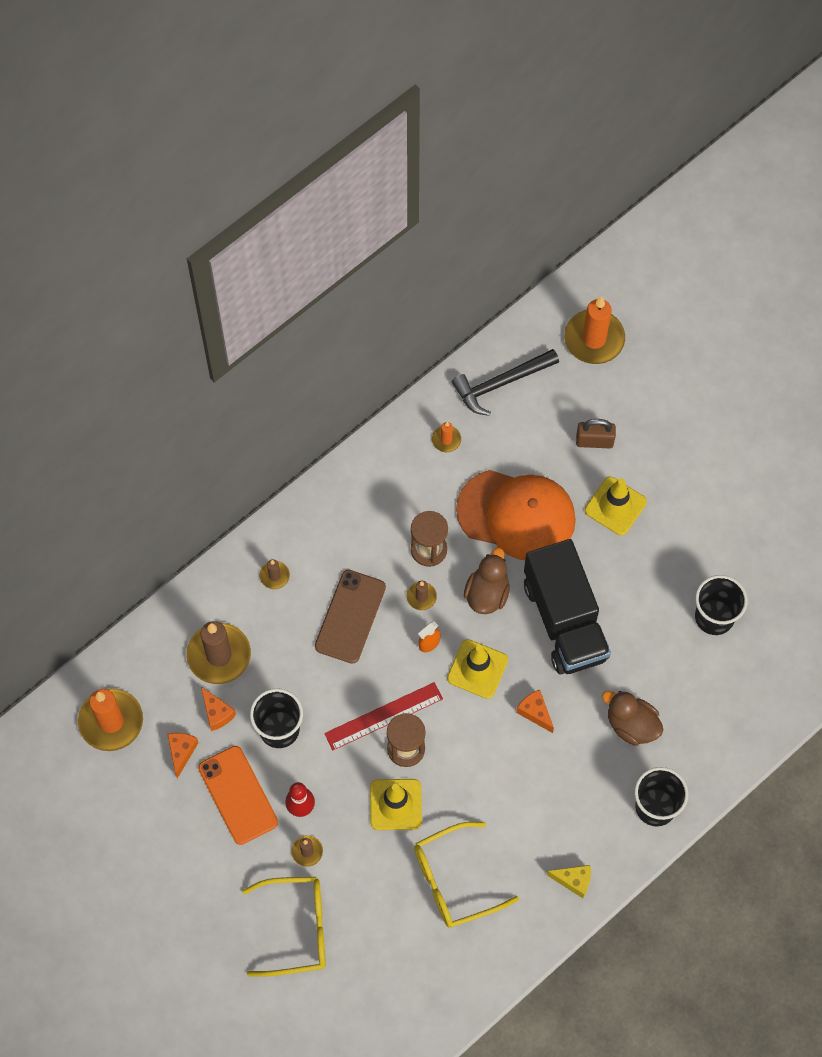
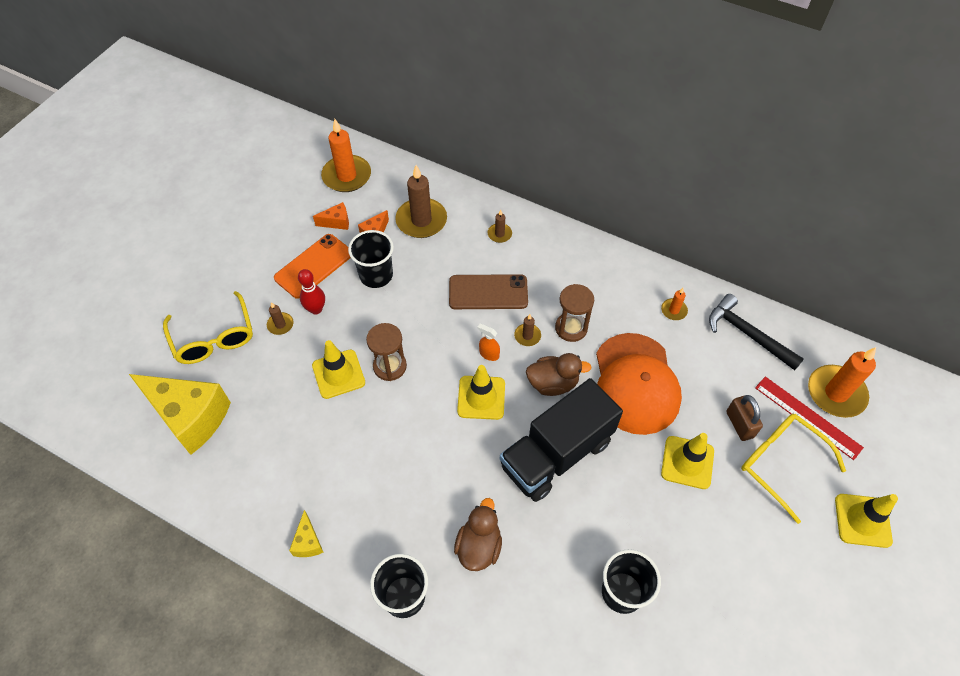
camera: 70 degrees right, 10 degrees down
(383, 716) = (413, 341): red ruler -> red ruler (808, 417)
(391, 972) = (190, 417): none -> yellow cheese
(454, 880) = (283, 440): yellow glasses -> yellow glasses (781, 463)
(535, 712) = (459, 456): orange cheese -> none
(720, 387) = (862, 520): none -> yellow traffic cone

